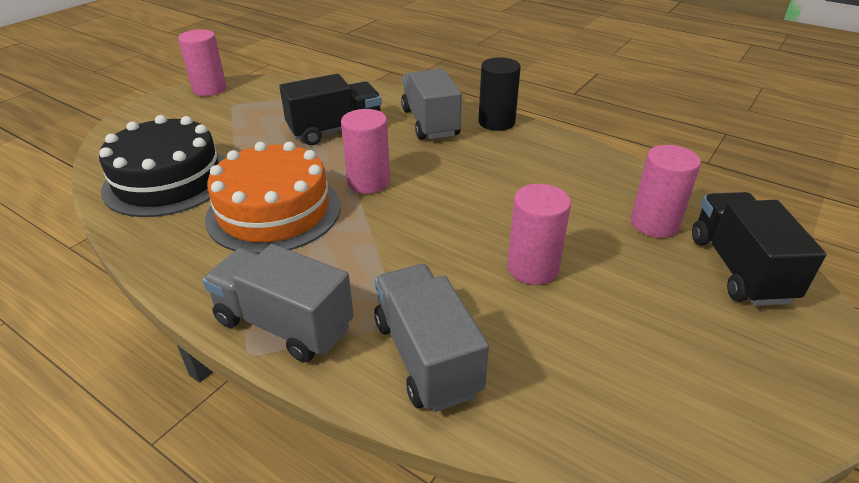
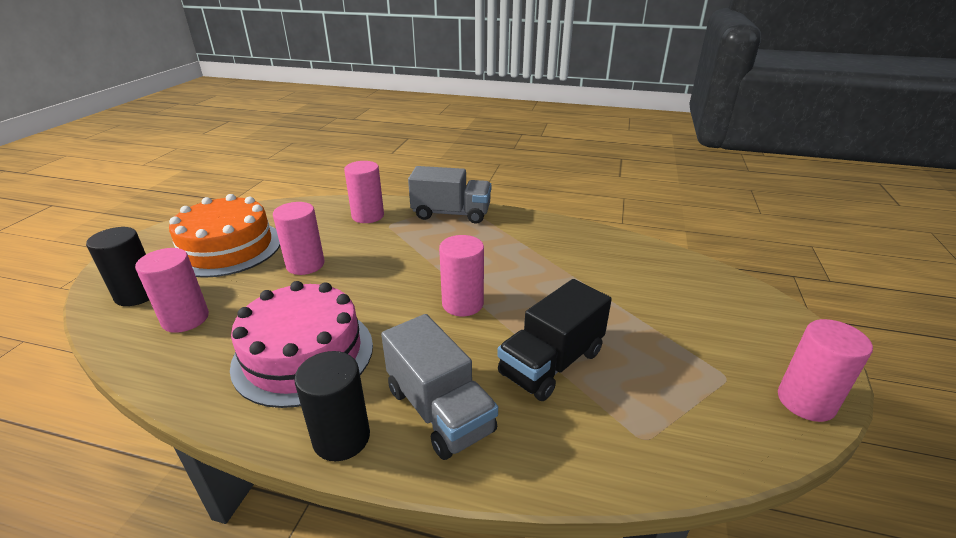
camera: 160 degrees right, 5 degrees down
(168, 180) = (633, 268): black cake -> none
(274, 211) = (519, 263): orange cake -> orange cake (227, 248)
(426, 356) = (368, 216): grey truck -> pink cylinder
(525, 170) = (303, 354): none -> pink cake
(739, 269) = (137, 294): black truck -> black cylinder

